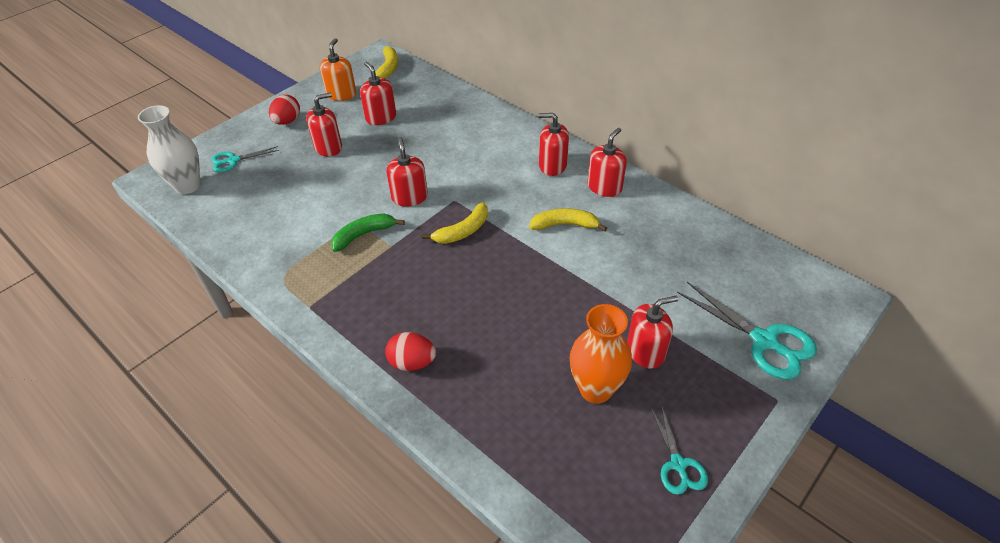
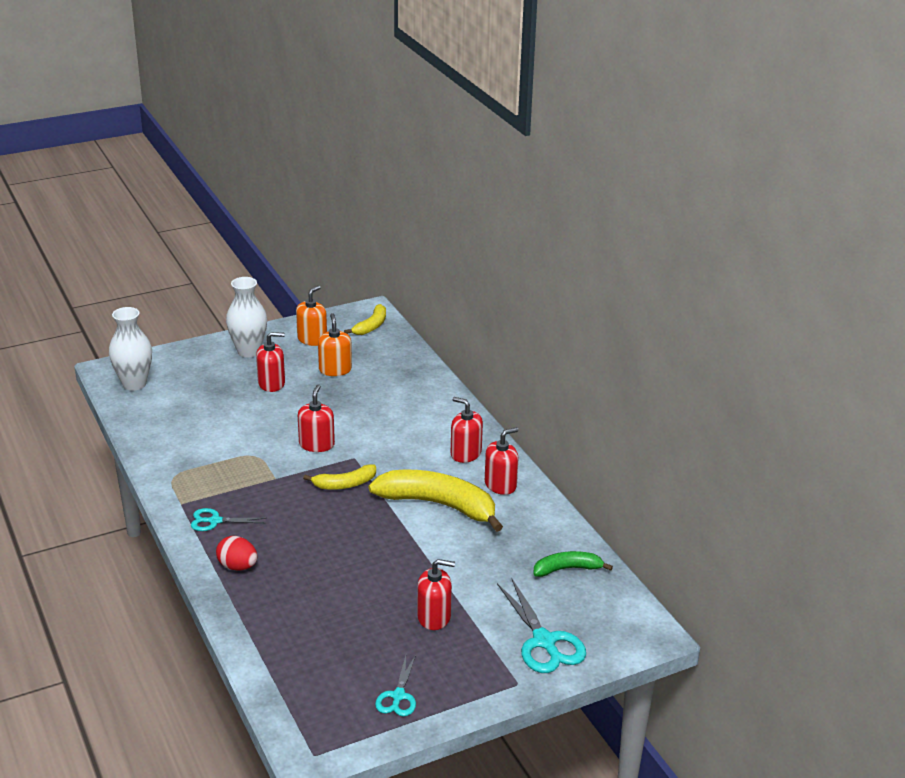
camera: 20 degrees right, 15 degrees down
(233, 160) = (183, 373): turquoise scissors -> turquoise scissors (215, 521)
(287, 121) = (248, 351): red egg -> white vase
(363, 235) = (258, 463): green banana -> green banana (567, 569)
(381, 117) = (335, 370): red soap dispenser -> orange soap dispenser
(564, 225) = (439, 505): yellow banana -> yellow banana, size x1.91
(595, 389) = (371, 629): orange vase -> none

